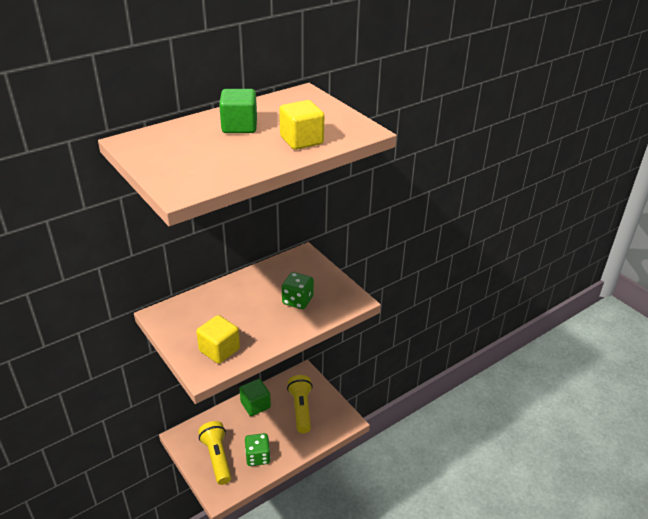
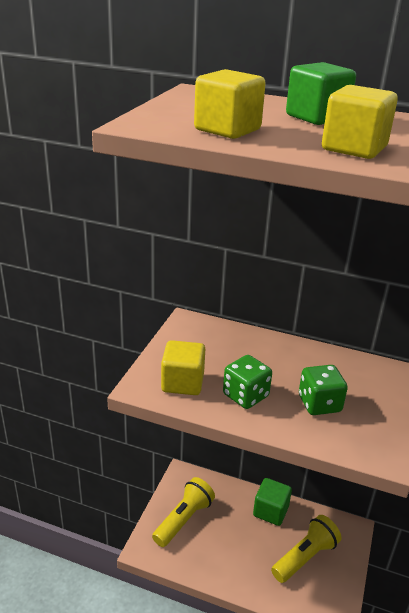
camera: 55 degrees right, 5 degrees down
(227, 164) = (227, 130): none -> yellow cube
(258, 457) = (212, 554): green dice -> green dice (245, 396)

